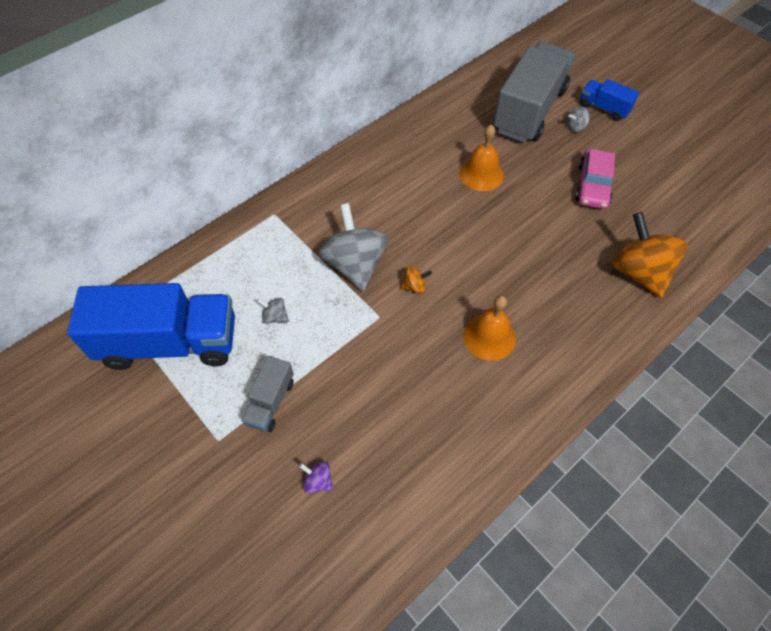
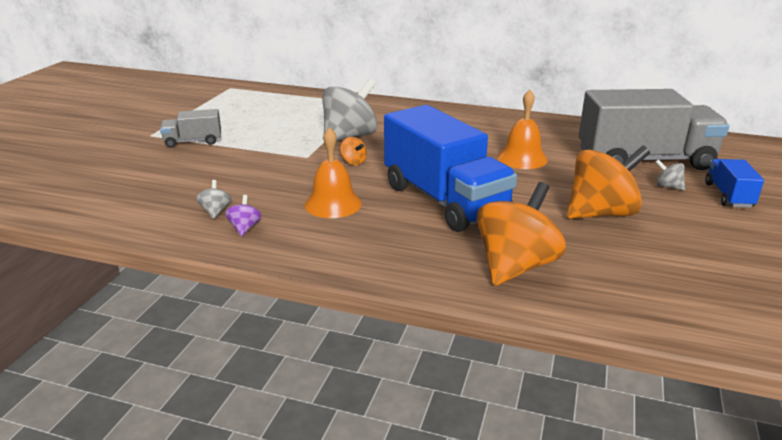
camera: 60 degrees right, 30 degrees down
(170, 343) = (219, 104): blue truck -> blue truck (444, 200)
(275, 317) = (270, 125): grey spinning top -> grey spinning top (215, 211)
(318, 481) = (133, 172): purple spinning top -> purple spinning top (245, 228)
(593, 185) = (601, 213): pink car -> orange spinning top

